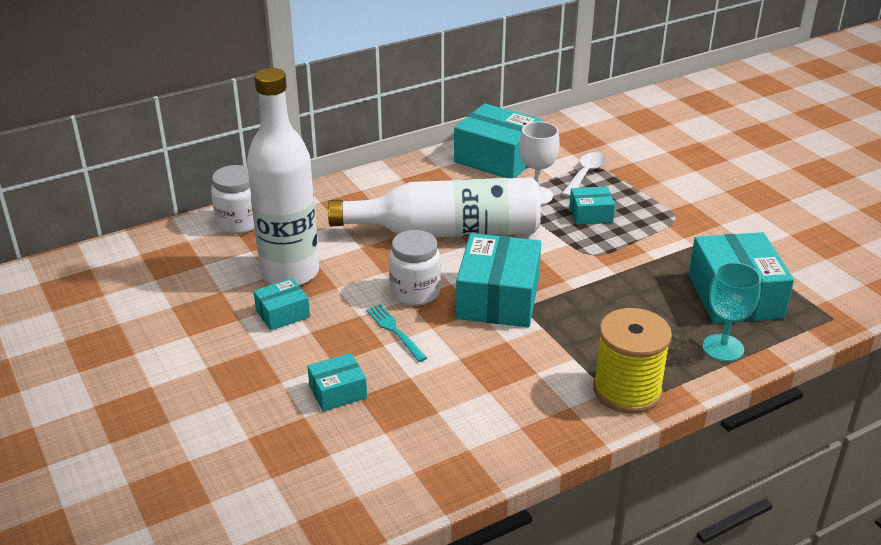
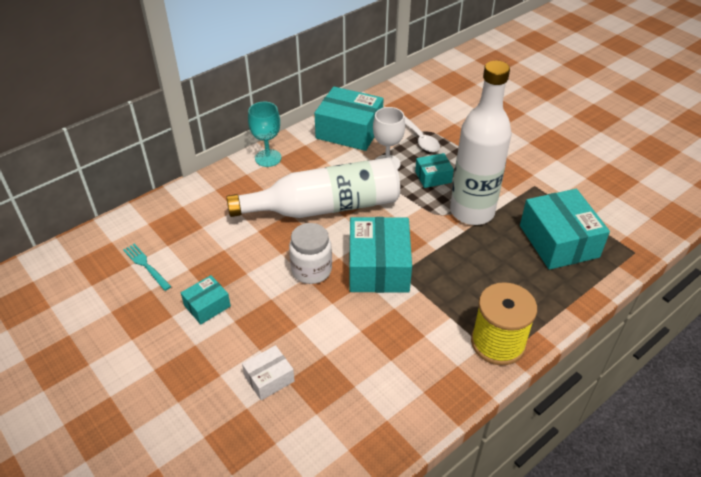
camera: 10 degrees left, 10 degrees up
(239, 223) = (152, 219): white jar -> none
(290, 273) = (205, 264): white bottle -> white bottle (472, 212)
(338, 392) = (269, 378): turquoise box -> white box
(395, 331) = (303, 310): turquoise fork -> turquoise fork (146, 265)
(585, 175) = (420, 139): white spoon -> white spoon turned 135 degrees clockwise
(723, 348) = (561, 291): turquoise goblet -> turquoise goblet (268, 158)

